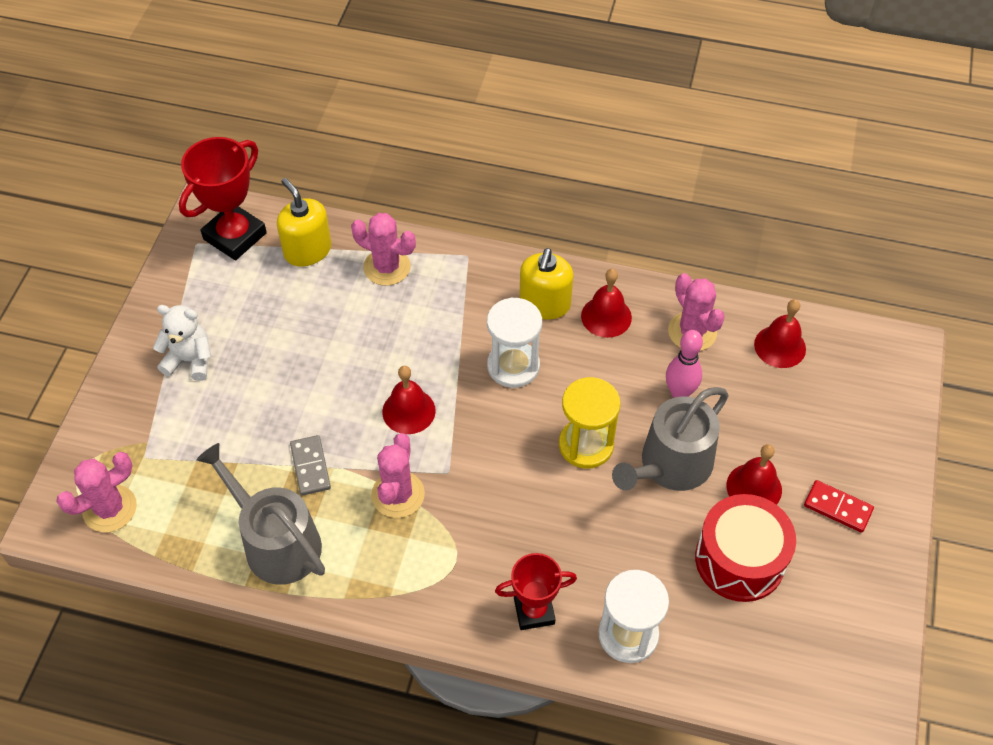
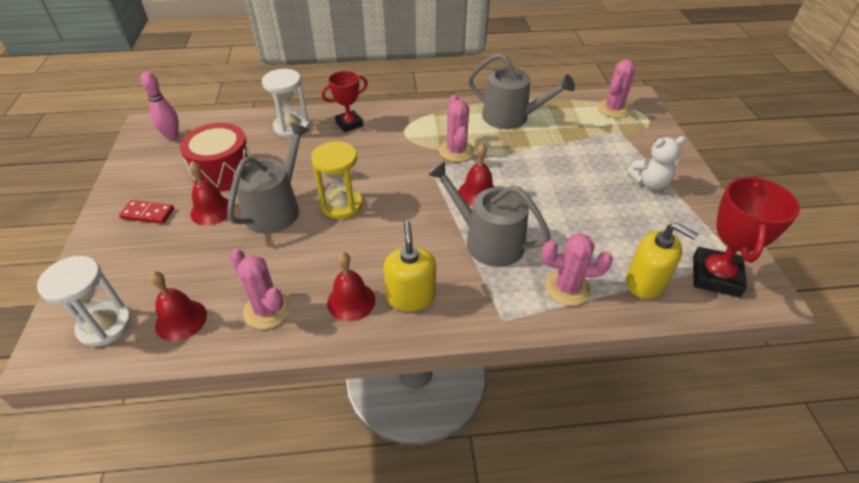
camera: 160 degrees right, 10 degrees down
(310, 467) = (519, 150): grey domino -> none
(434, 342) = (487, 240): none -> grey watering can
(513, 366) = (416, 240): white hourglass -> white hourglass (105, 325)
(679, 393) = (274, 257): pink bowling pin -> pink bowling pin (172, 136)

